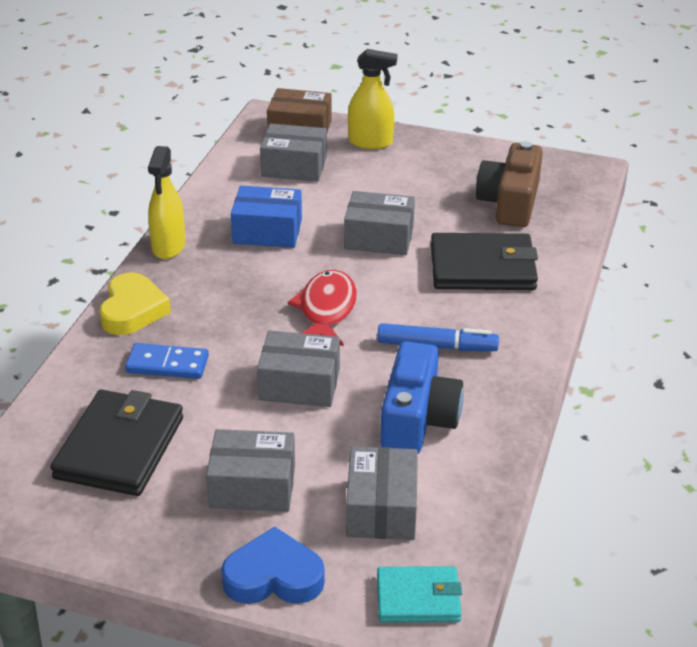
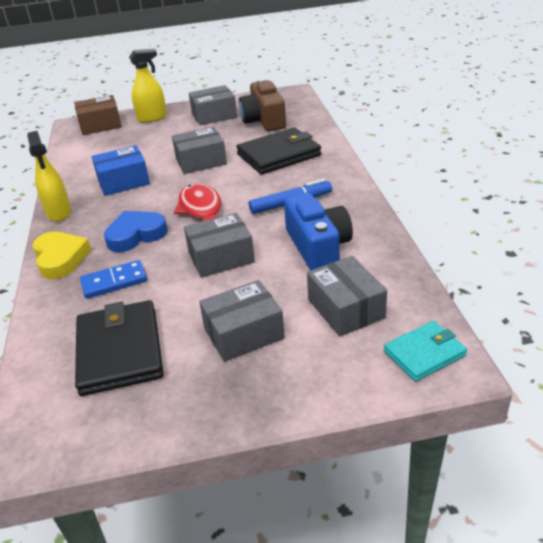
camera: 25 degrees left, 0 degrees up
(273, 577) = (313, 387): blue heart -> blue heart (136, 235)
(294, 166) = (112, 143): grey box -> grey box (214, 115)

